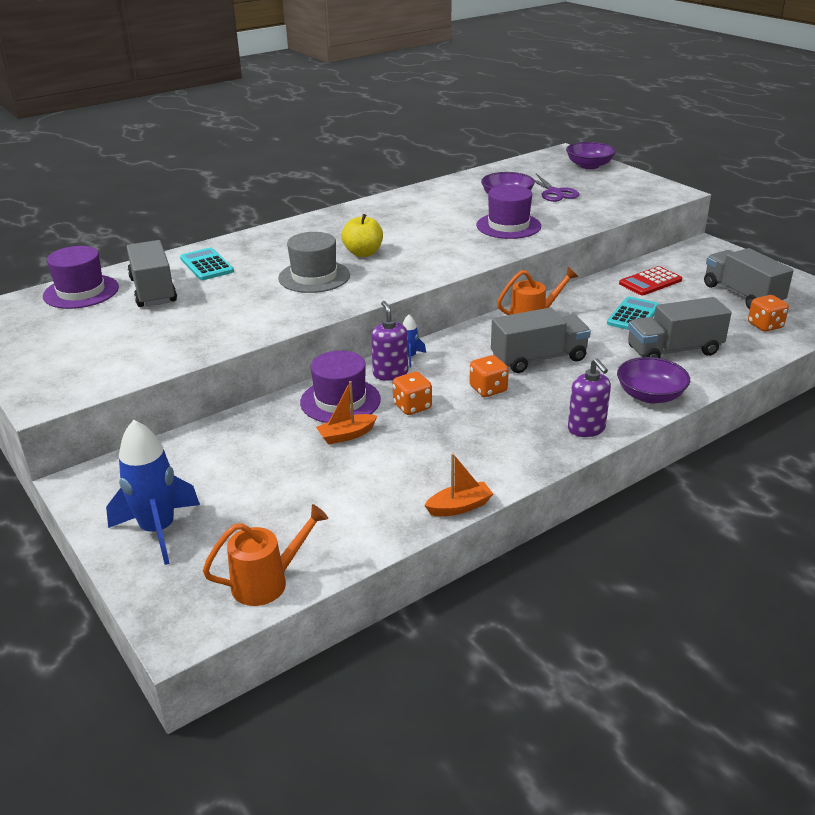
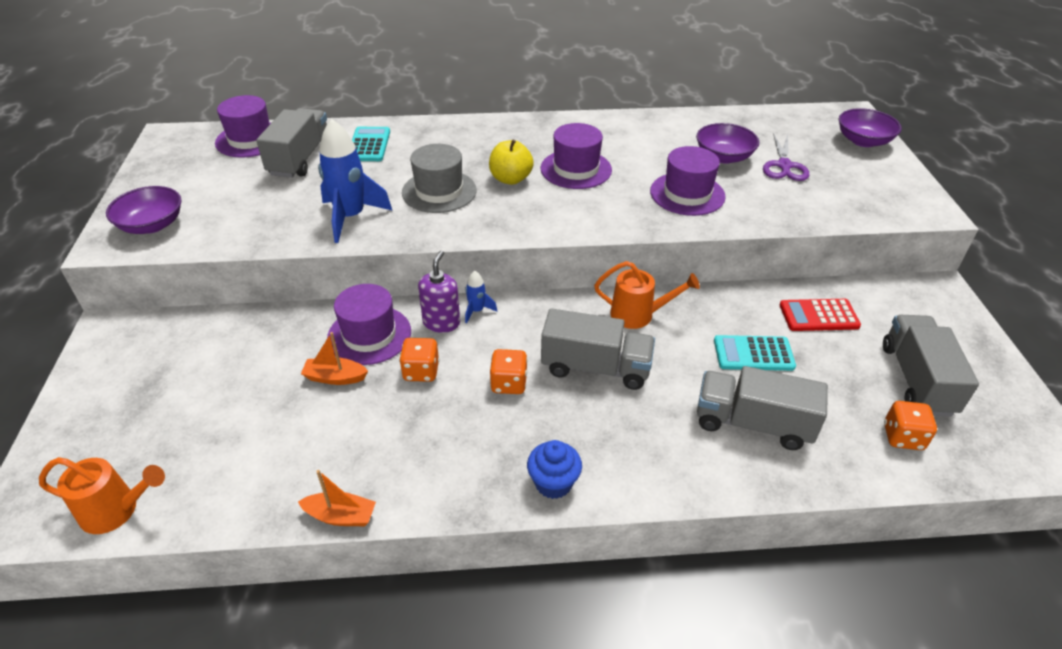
camera: 30 degrees right, 10 degrees up
(158, 530) = (104, 407): blue rocket -> blue rocket (351, 217)
(407, 234) = (576, 169): none -> purple hat
(586, 429) = (553, 483): purple soap dispenser -> blue cupcake
(633, 315) = (753, 354): turquoise calculator -> turquoise calculator turned 150 degrees counterclockwise
(650, 395) = (664, 472): purple bowl -> purple bowl (152, 225)

